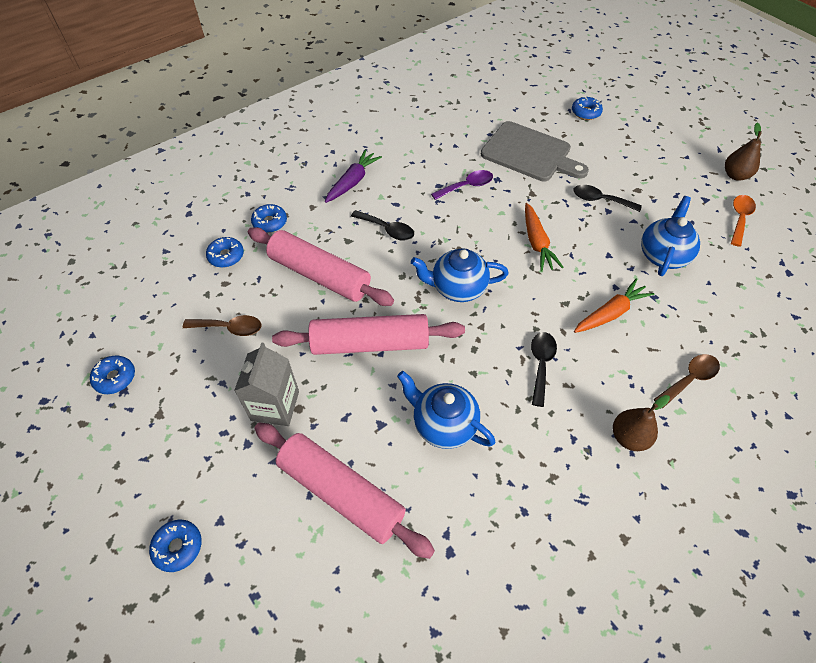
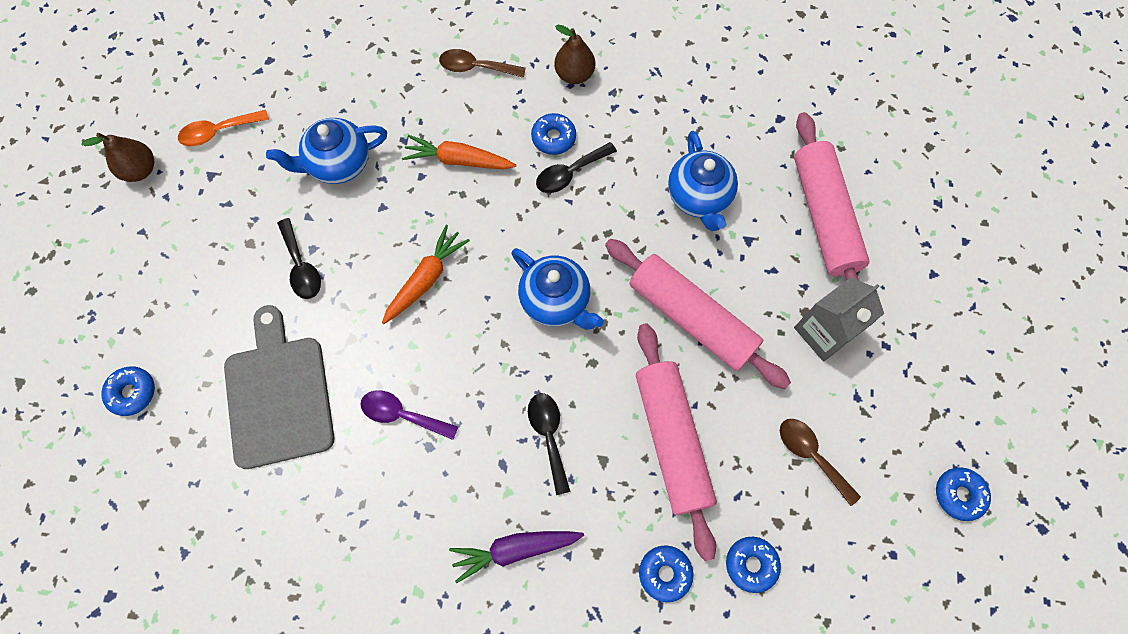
camera: 135 degrees left, 15 degrees up
(178, 547) = (977, 281): blue donut -> blue donut (553, 138)

